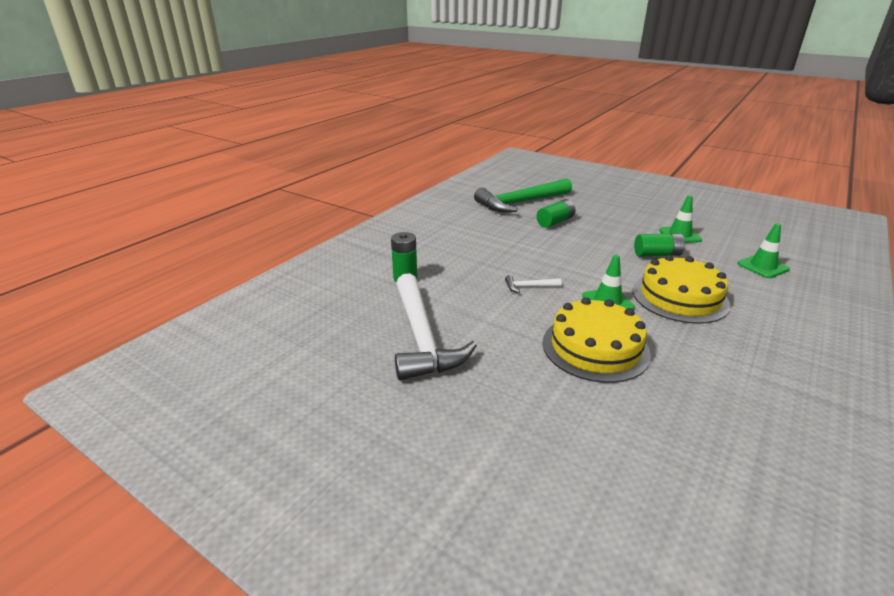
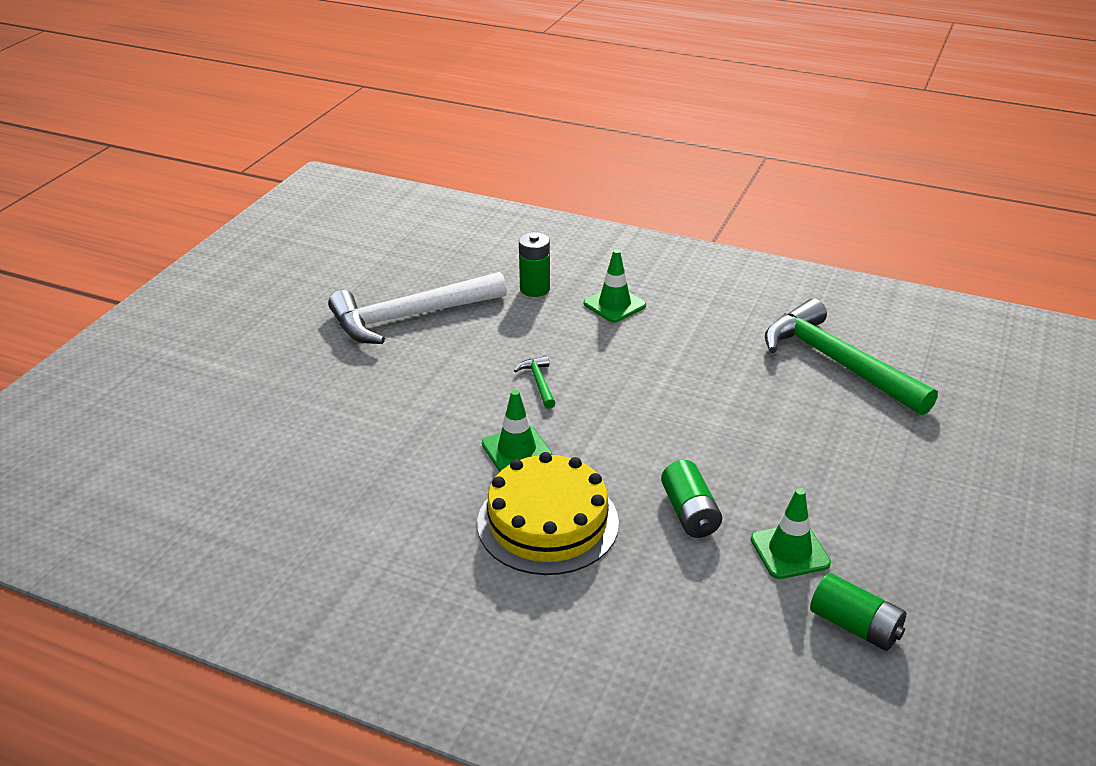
camera: 80 degrees right, 5 degrees up
(529, 287) = (539, 382): white hammer -> green hammer
(555, 222) = (772, 402): green battery -> green battery (855, 626)
(595, 347) = (406, 436): yellow cake -> none
(762, 266) = (693, 647): green traffic cone -> green traffic cone (614, 305)

